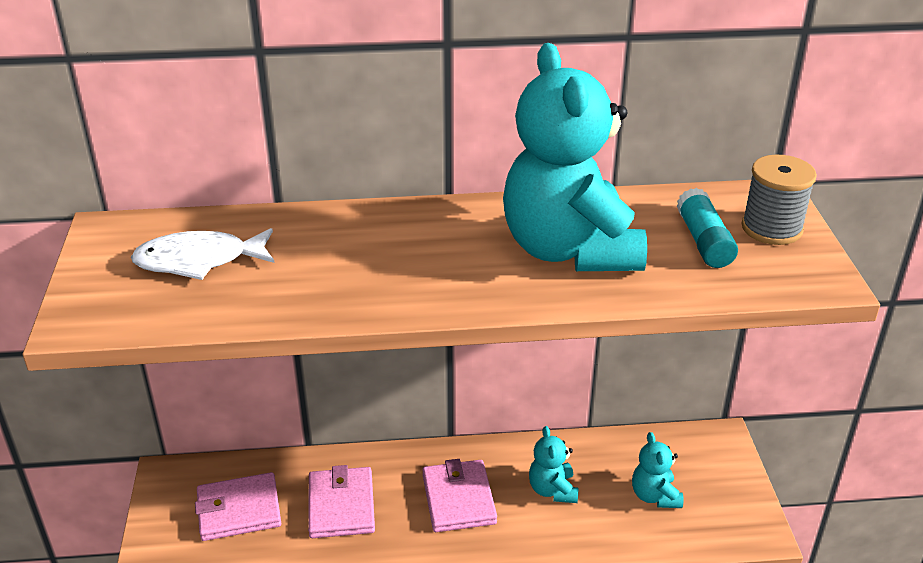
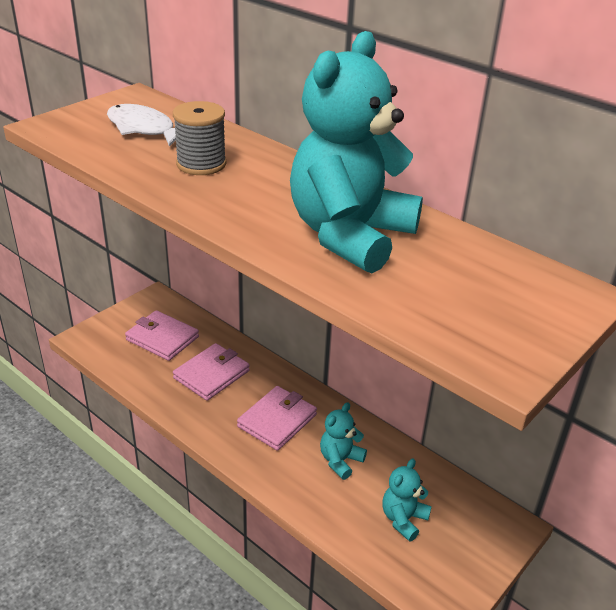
camera: 45 degrees right, 0 degrees up
(703, 241) = (459, 286): turquoise glue stick -> none
(771, 228) = (535, 311): grey spool -> grey spool (201, 164)

